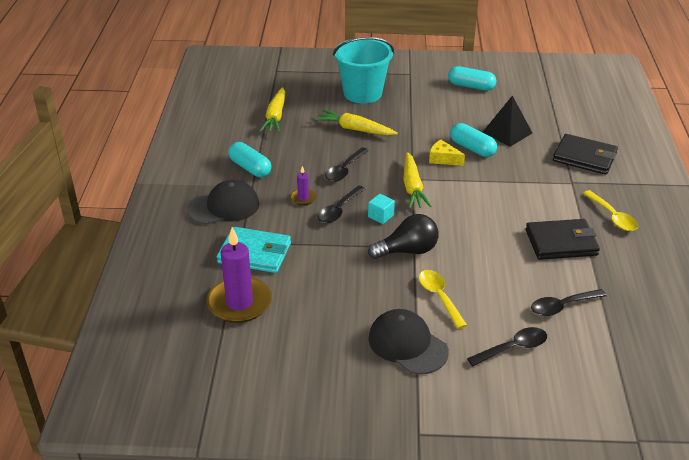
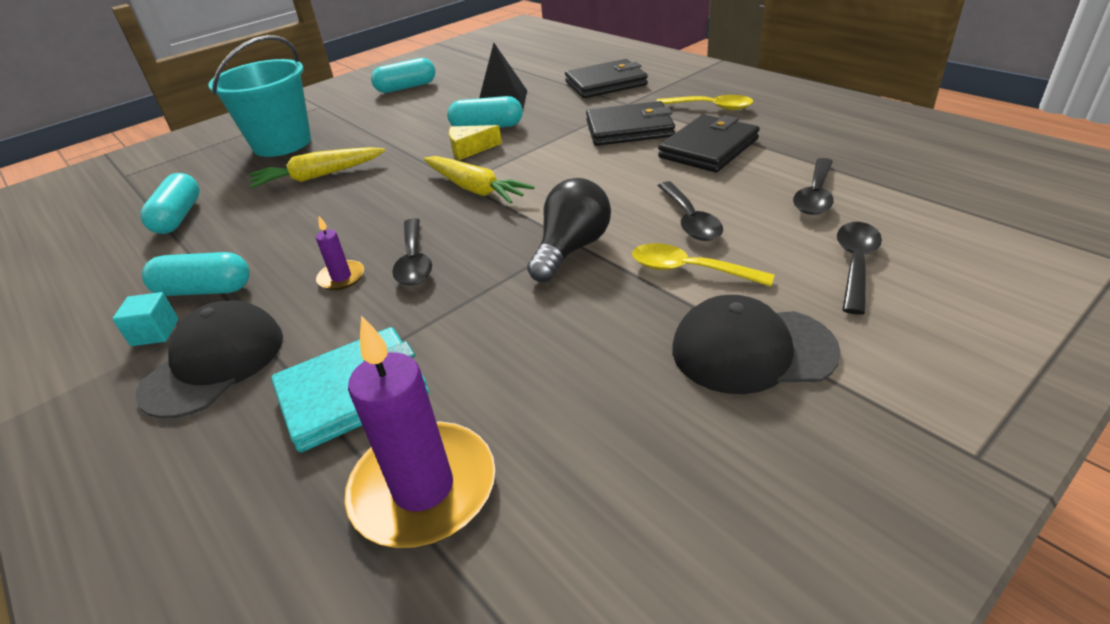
camera: 40 degrees left, 0 degrees up
(275, 116) = (179, 217): yellow carrot -> turquoise capsule
(344, 170) = (360, 218): black spoon -> black spoon (690, 220)
(381, 216) = (480, 235): turquoise cube -> turquoise cube (155, 333)
(542, 201) = (629, 129): none -> black wallet

